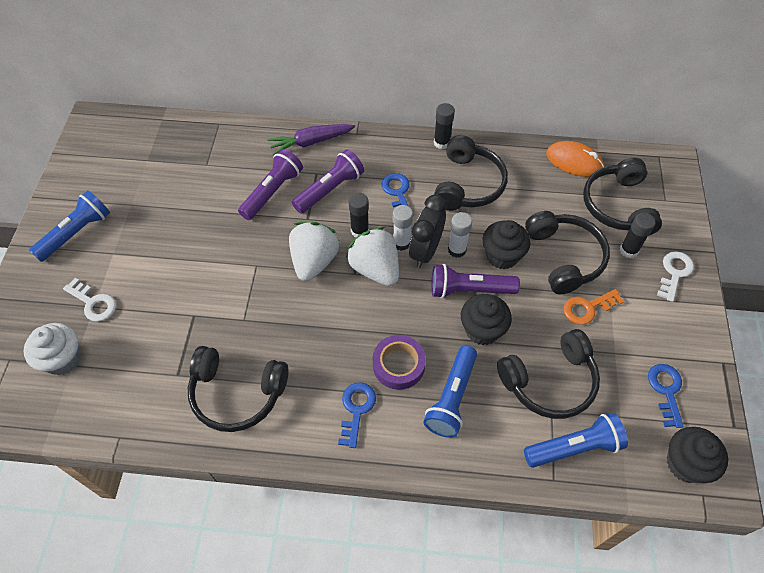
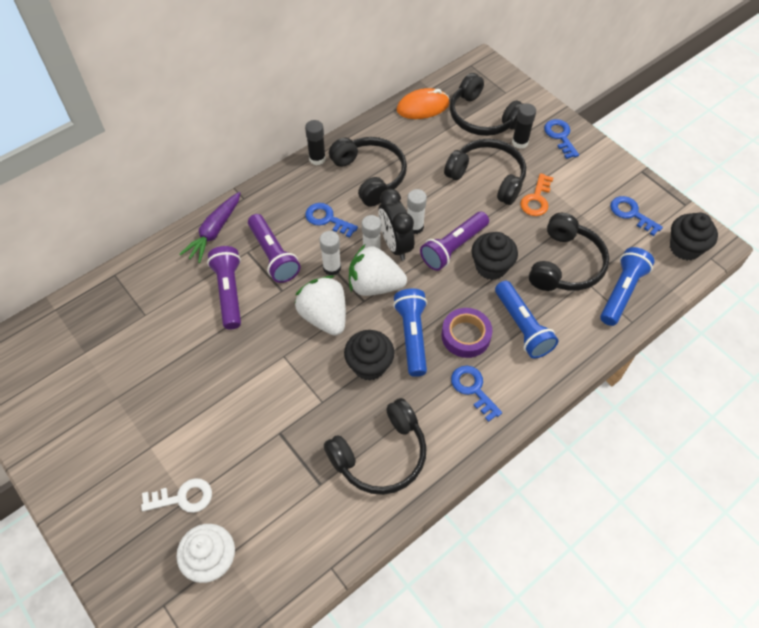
camera: 45 degrees left, 0 degrees up
(76, 233) = (94, 460): blue flashlight -> blue flashlight (412, 336)
(330, 189) = (273, 255): purple flashlight -> purple flashlight turned 150 degrees clockwise
(359, 231) = (332, 268): black glue stick -> white glue stick
(502, 256) = (448, 207): black cupcake -> black cupcake (369, 365)
(674, 273) = (560, 136): white key -> blue key

